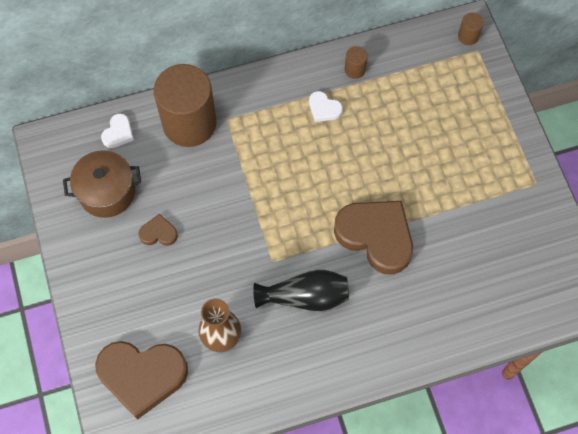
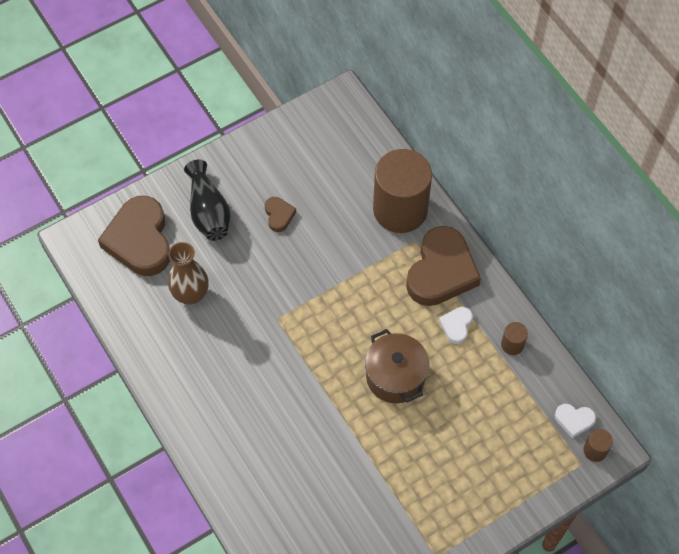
camera: 75 degrees right, 5 degrees down
(107, 192) = (307, 162): brown pot -> brown pot (395, 376)
(118, 133) = (370, 153): white heart -> white heart (574, 420)
(305, 297) = (249, 357): black vase -> black vase (208, 212)
(376, 236) = (329, 407): brown heart -> brown heart (441, 271)

